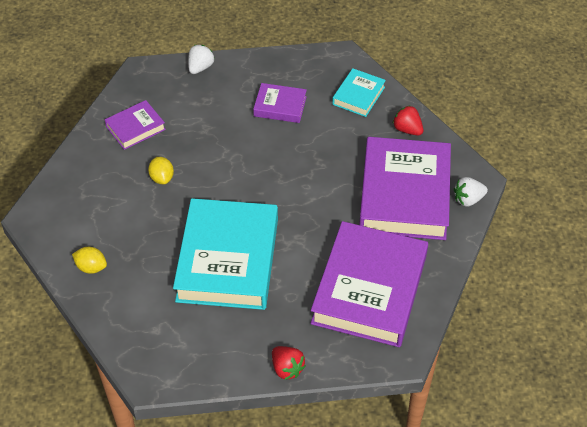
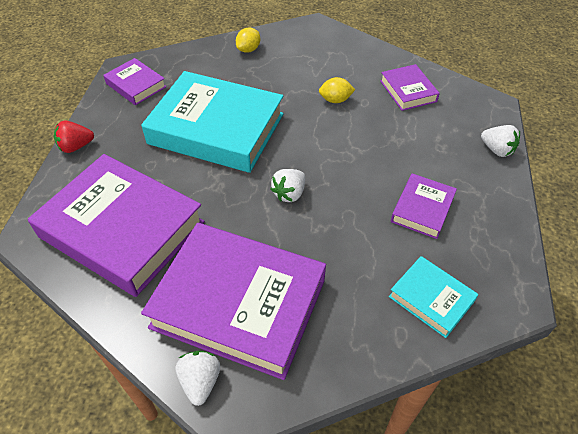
camera: 105 degrees right, 0 degrees up
(178, 353) = (136, 85): none -> purple book
(291, 188) = (289, 194): none -> white strawberry
(407, 129) = (353, 342): red strawberry -> none

